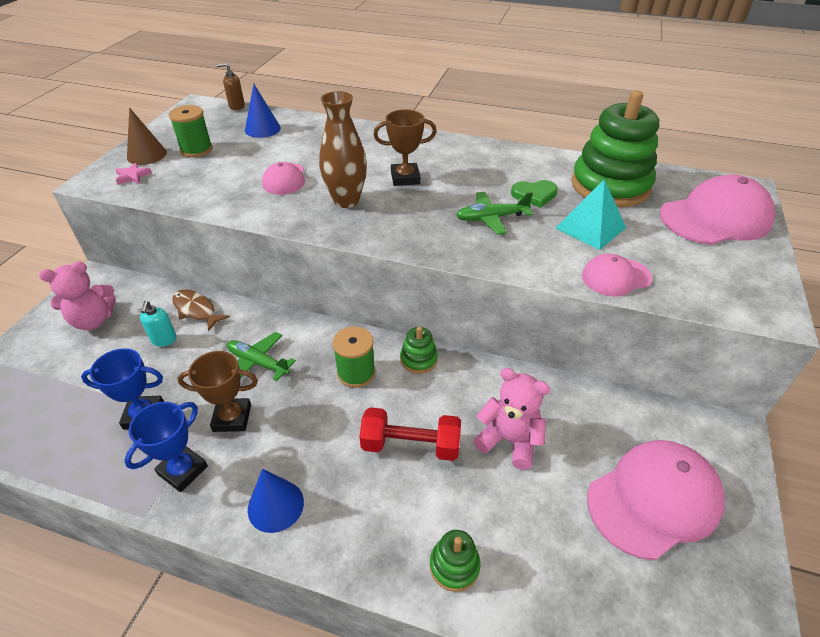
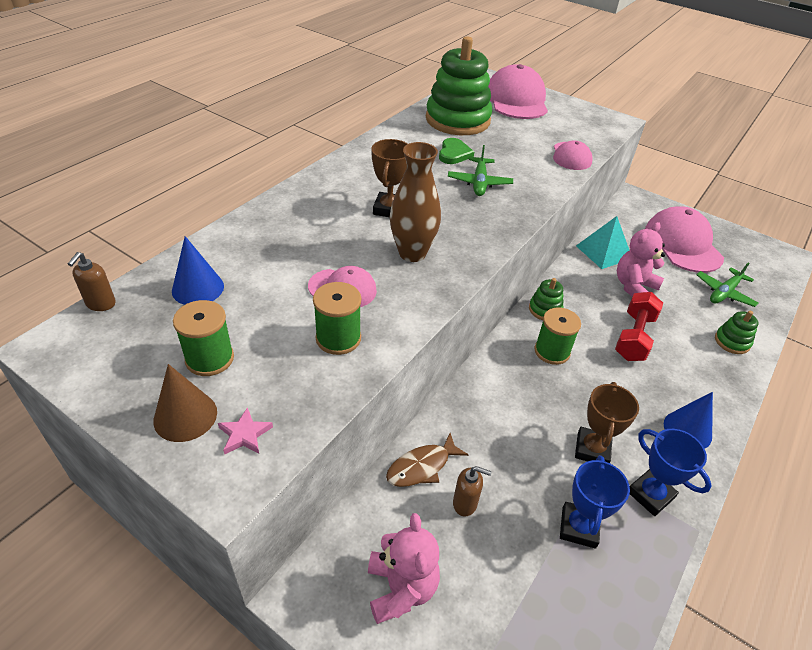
camera: 75 degrees left, 0 degrees up
(164, 340) = (465, 503): turquoise soap dispenser -> brown soap dispenser
(227, 189) = (338, 338): none -> green spool
(258, 362) = (523, 420): green plane -> green plane (724, 293)
(590, 228) = (510, 146): turquoise pyramid -> turquoise pyramid (603, 252)

